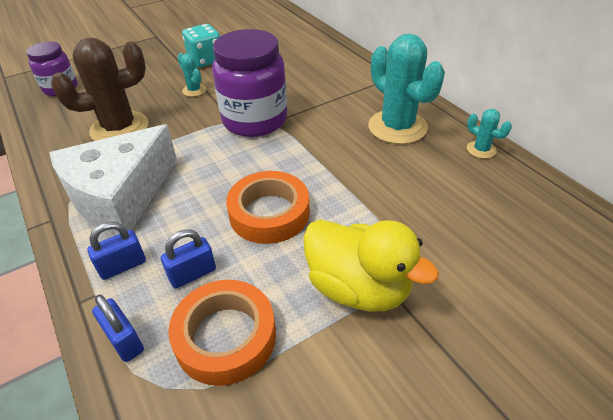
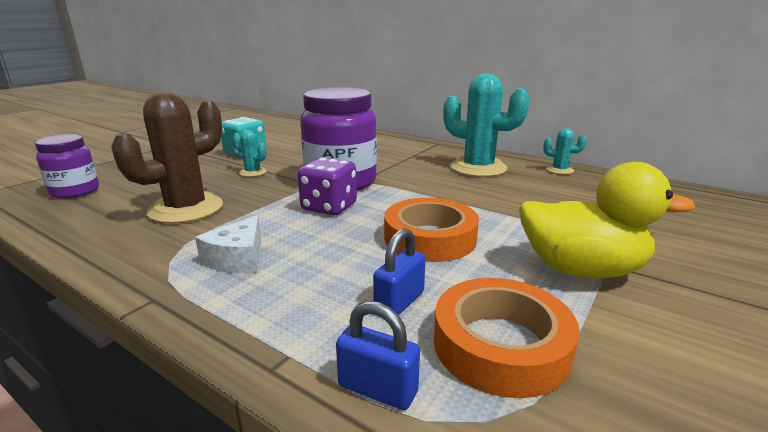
camera: 25 degrees left, 20 degrees down
(120, 196) = (238, 259): white cheese -> white cheese, size x0.47
(123, 266) = (301, 317): blue padlock -> none
(221, 152) = (329, 207): none -> purple dice

